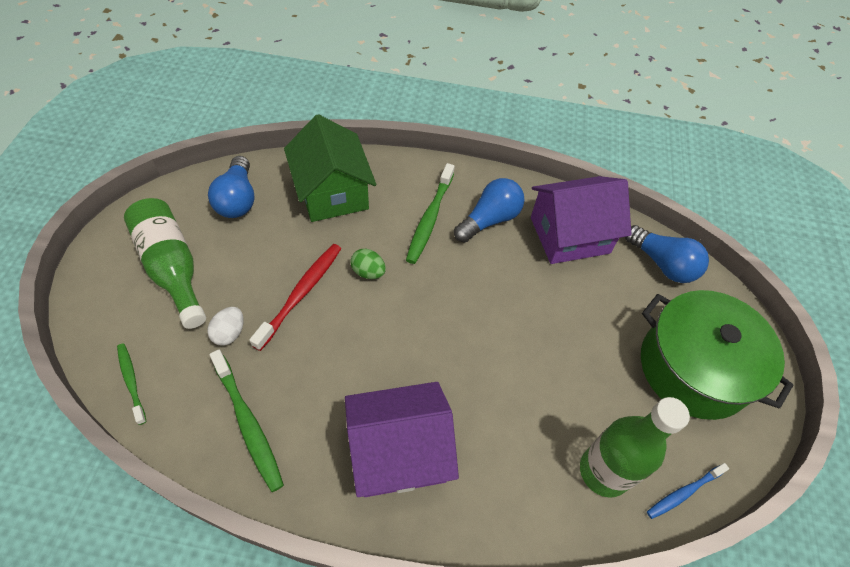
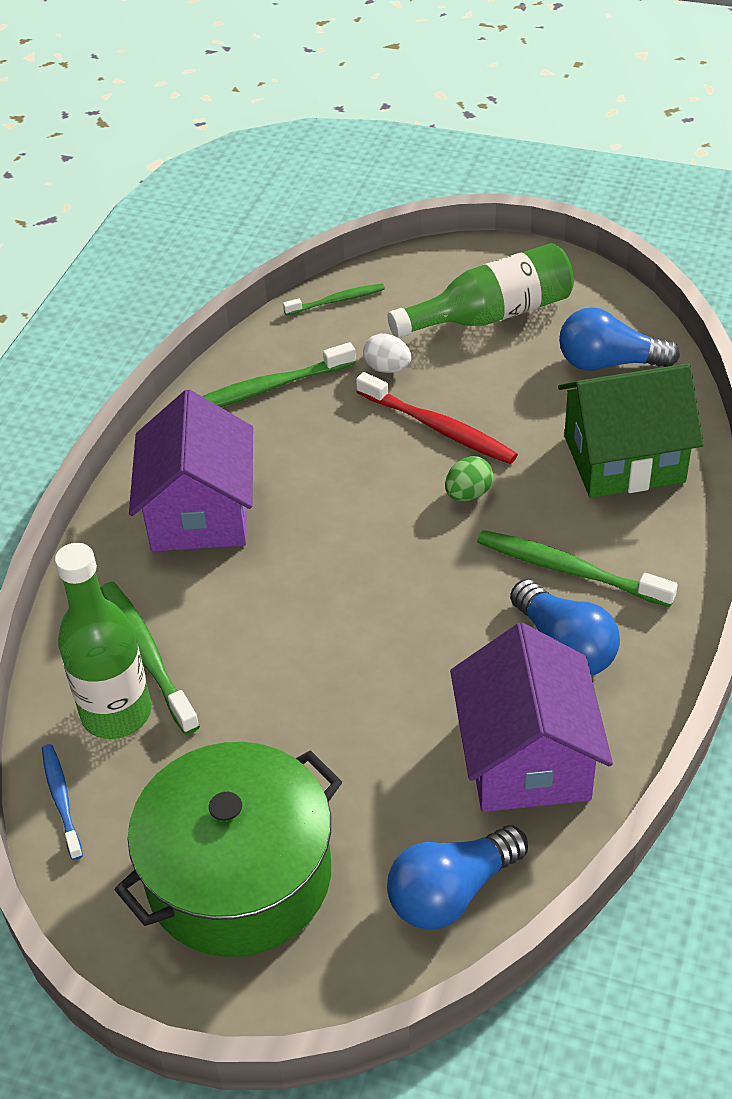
camera: 105 degrees right, 10 degrees down
(548, 461) = (147, 655): none -> green toothbrush

